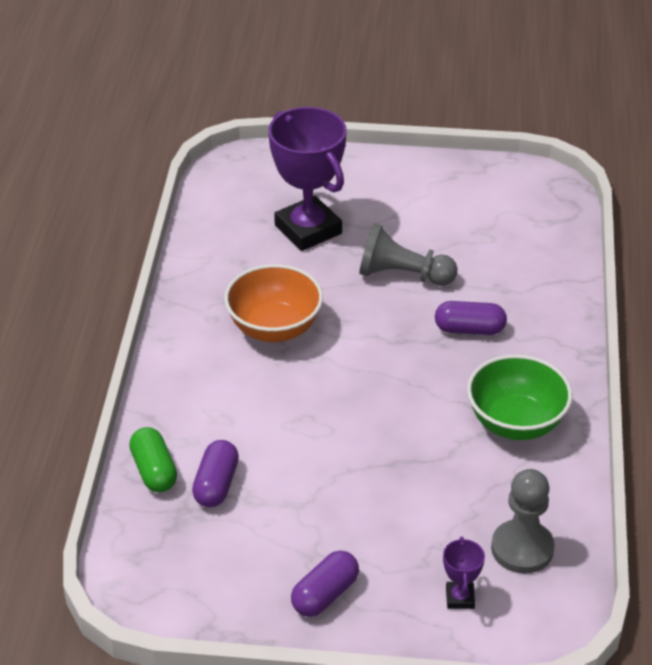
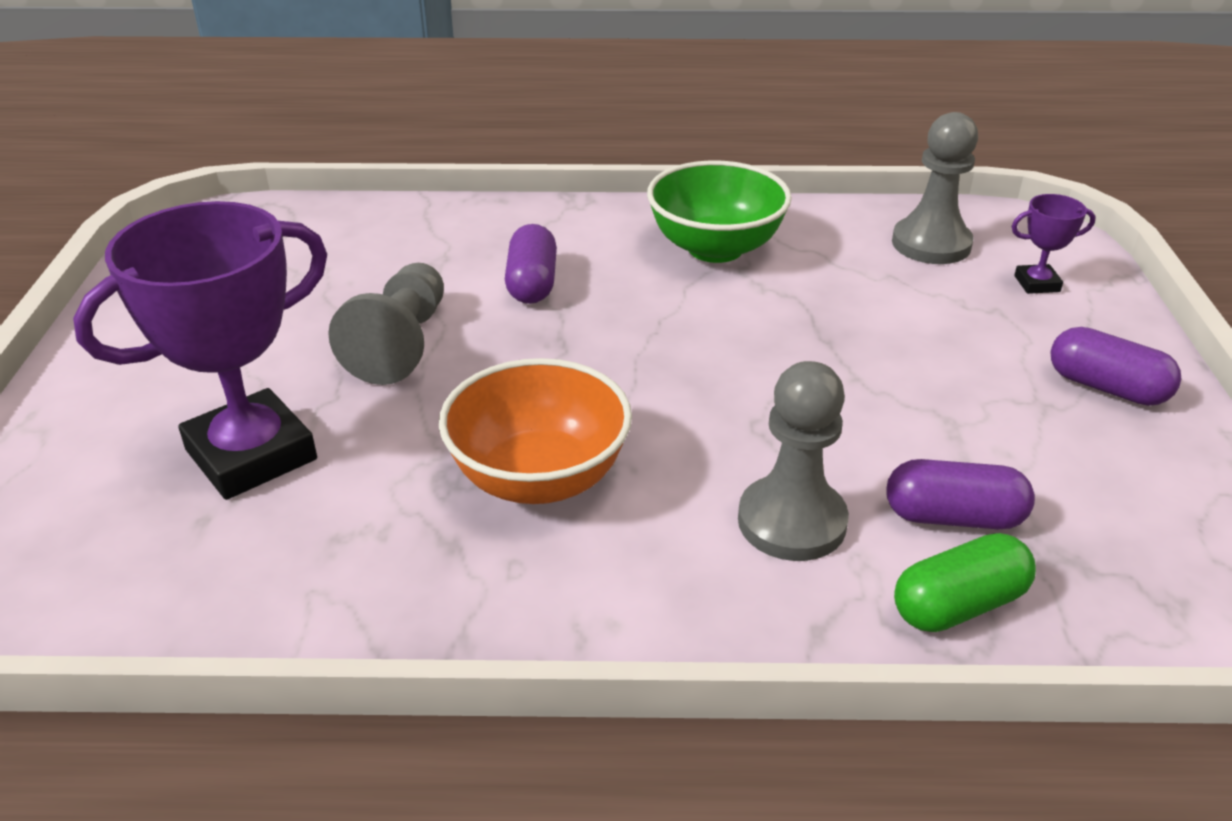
camera: 95 degrees left, 5 degrees down
(224, 419) = (791, 522): none -> grey pawn

